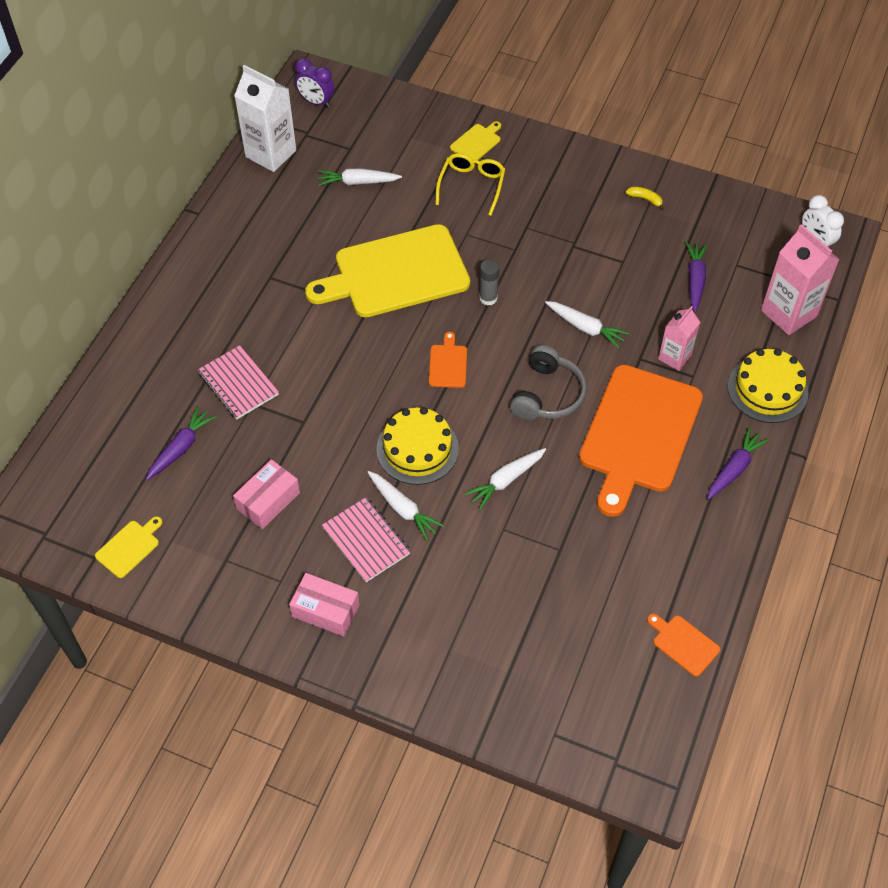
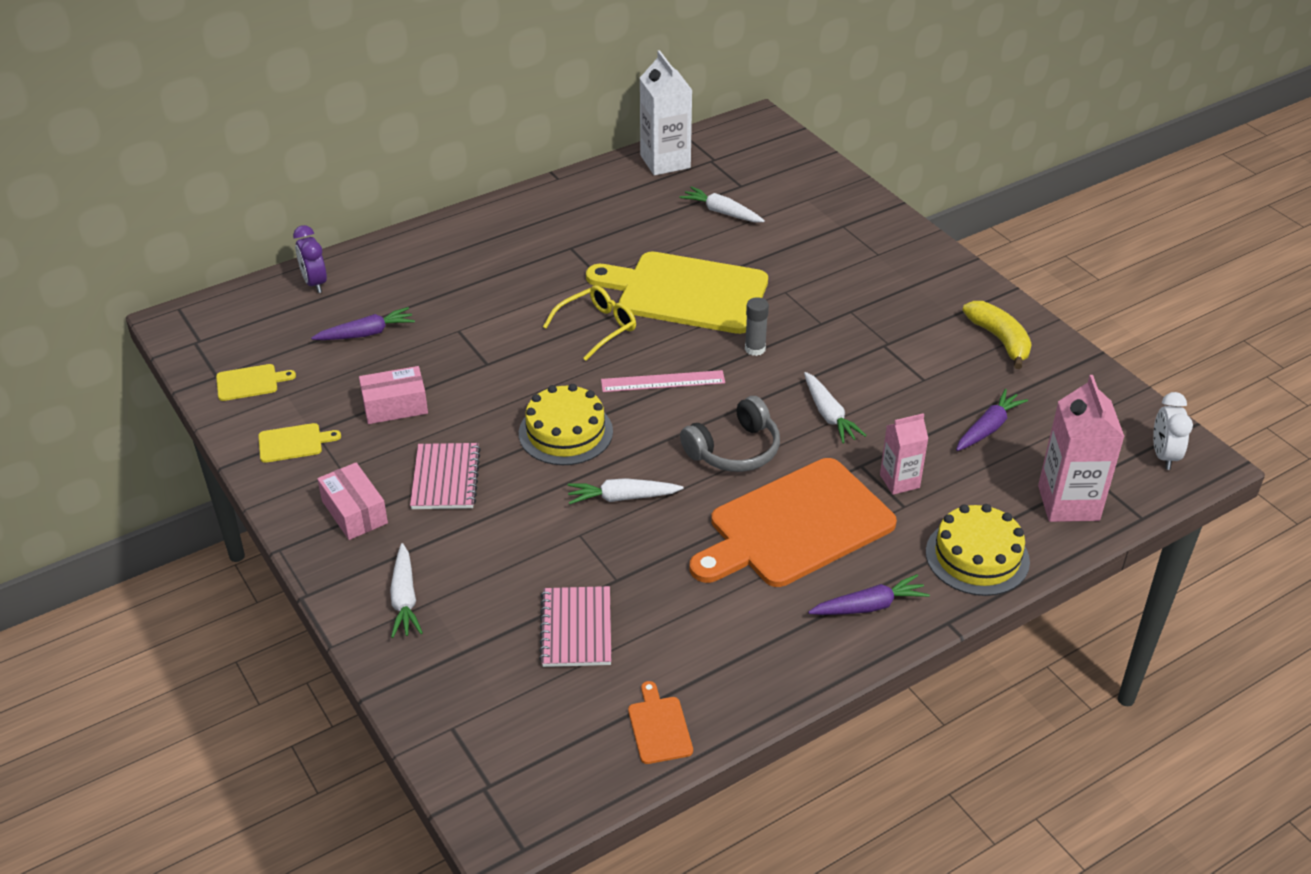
camera: 35 degrees right, 15 degrees down
(238, 384) = (461, 311): pink notebook -> pink notebook (576, 629)
(316, 102) = (745, 141): purple clock -> purple clock (315, 283)
(403, 509) = (504, 471): white carrot -> white carrot (404, 599)
(448, 364) = (663, 381): orange cutting board -> pink ruler
(471, 185) = (828, 257): yellow glasses -> yellow glasses (597, 327)
(477, 142) = (868, 227): yellow cutting board -> yellow cutting board (294, 443)
(645, 199) = (1000, 340): yellow banana -> yellow banana, size x2.00

